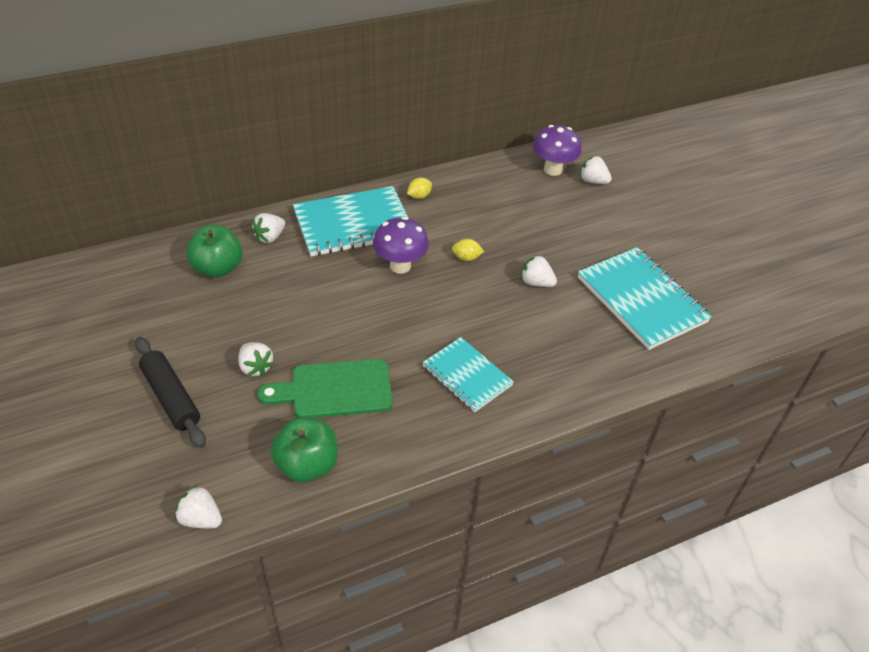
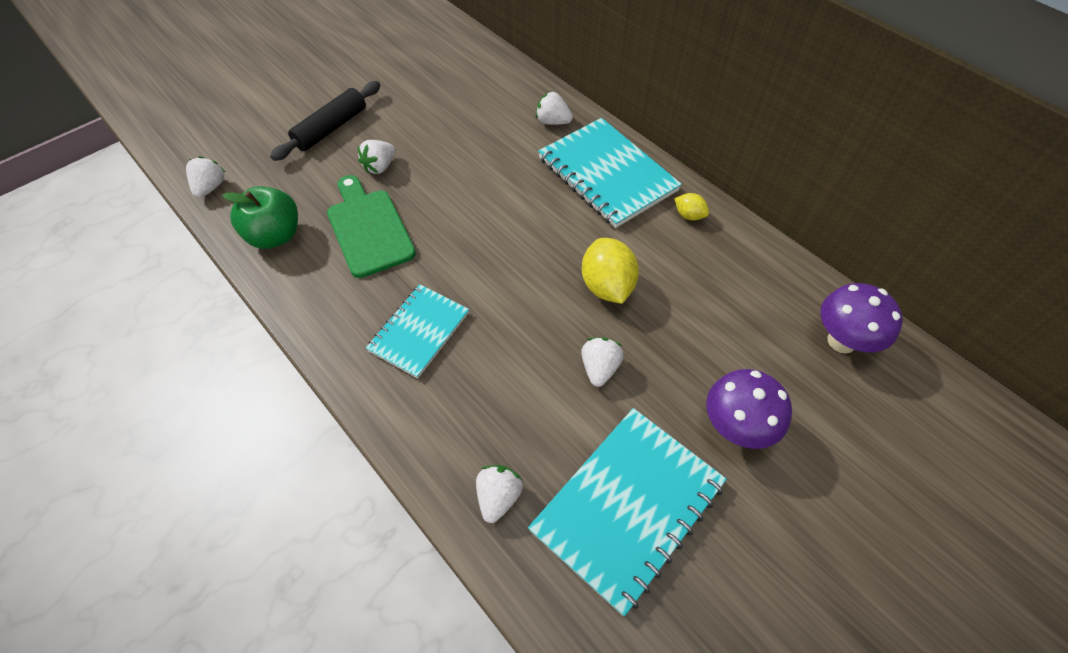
camera: 75 degrees right, 10 degrees up
(218, 268) = (493, 103): green apple -> none
(400, 266) = (562, 230): purple mushroom -> purple mushroom (735, 427)
(466, 258) = (607, 286): yellow lemon -> yellow lemon, size x1.94
(593, 181) = (853, 397): white strawberry -> white strawberry (498, 497)

